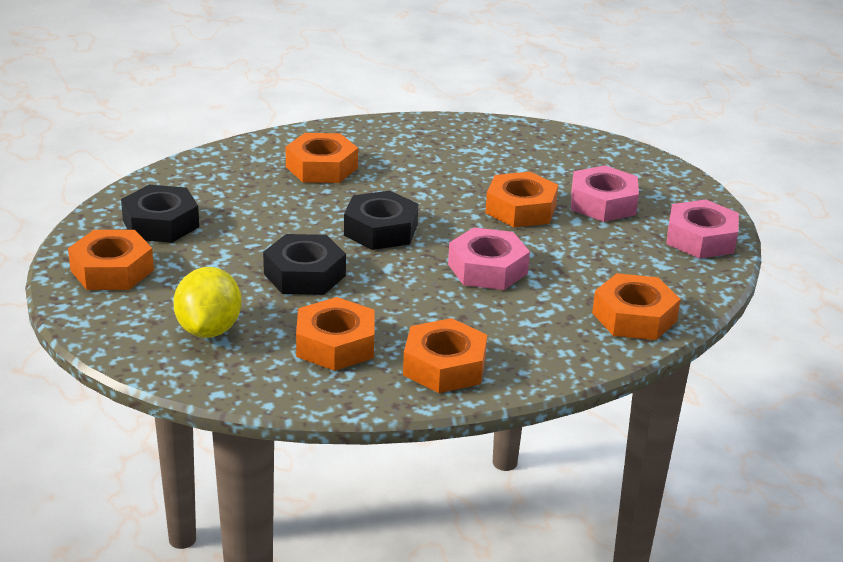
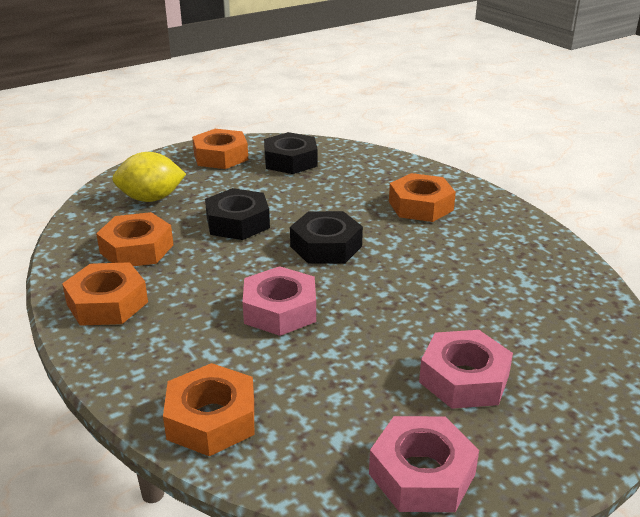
camera: 80 degrees right, 0 degrees up
(520, 209) = (411, 319): orange nut -> none

